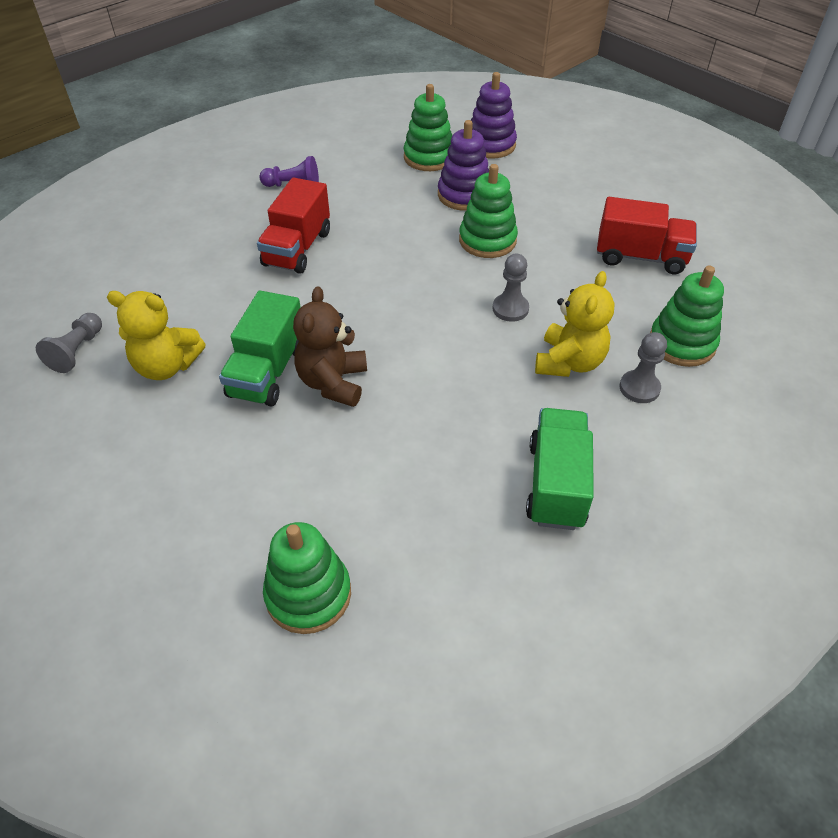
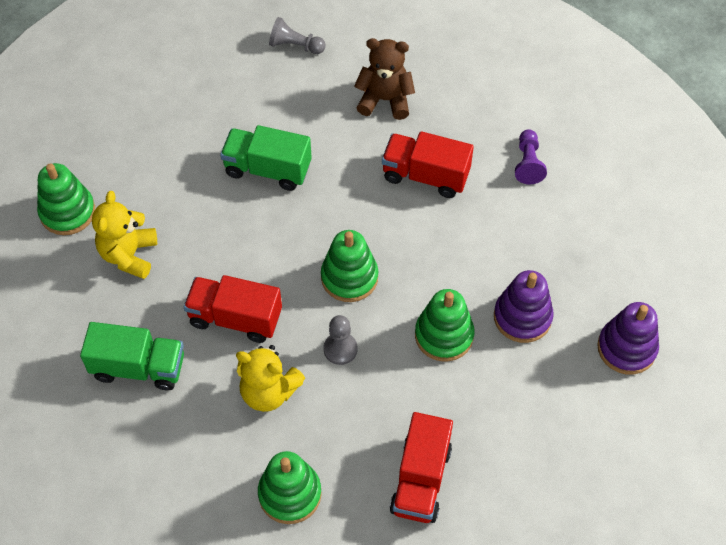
camera: 90 degrees right, 10 degrees up
(167, 366) = (276, 103): yellow teddy bear -> yellow teddy bear (129, 255)
(333, 383) = (253, 214): brown teddy bear -> brown teddy bear (385, 100)
(429, 157) = (593, 284): green stacking toy -> green stacking toy (349, 277)
(479, 394) = (235, 318): none -> red truck
(639, 388) = (235, 445): grey pawn -> none

